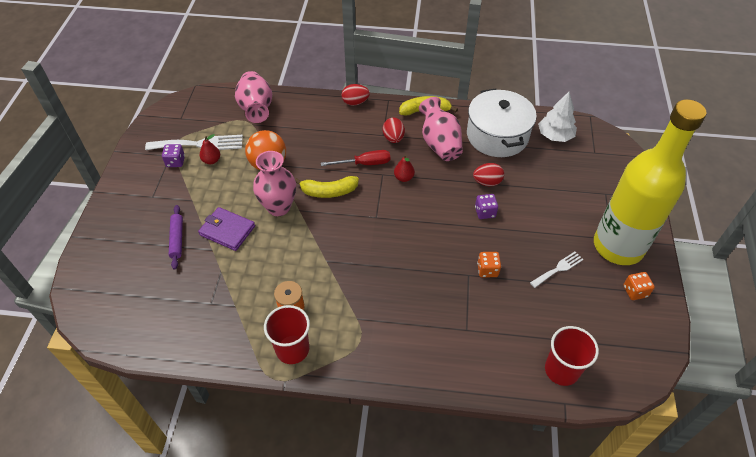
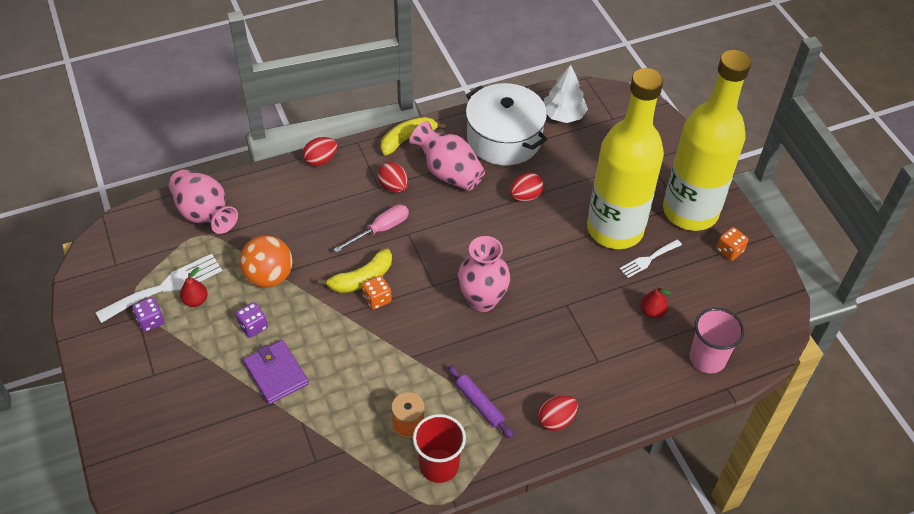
camera: 30 degrees left, 0 degrees up
(177, 239) = (223, 410): purple rolling pin -> purple rolling pin (479, 404)
(227, 230) = (276, 374): purple wallet -> purple wallet turned 60 degrees clockwise
(279, 207) = (317, 321): pink vase -> pink vase (482, 300)
(364, 164) = (380, 230): red screwdriver -> pink screwdriver
(403, 178) = (434, 228): red pear -> red pear (652, 311)
(403, 359) = (556, 420): none -> red egg
(485, 212) = (543, 231): purple dice -> purple dice (253, 326)
(487, 270) = (582, 291): orange dice -> orange dice (377, 299)
(544, 234) = (615, 229): none -> yellow bottle
(558, 269) = (648, 259): white fork -> white fork turned 150 degrees counterclockwise
(561, 370) = (707, 358): red cup -> pink cup

